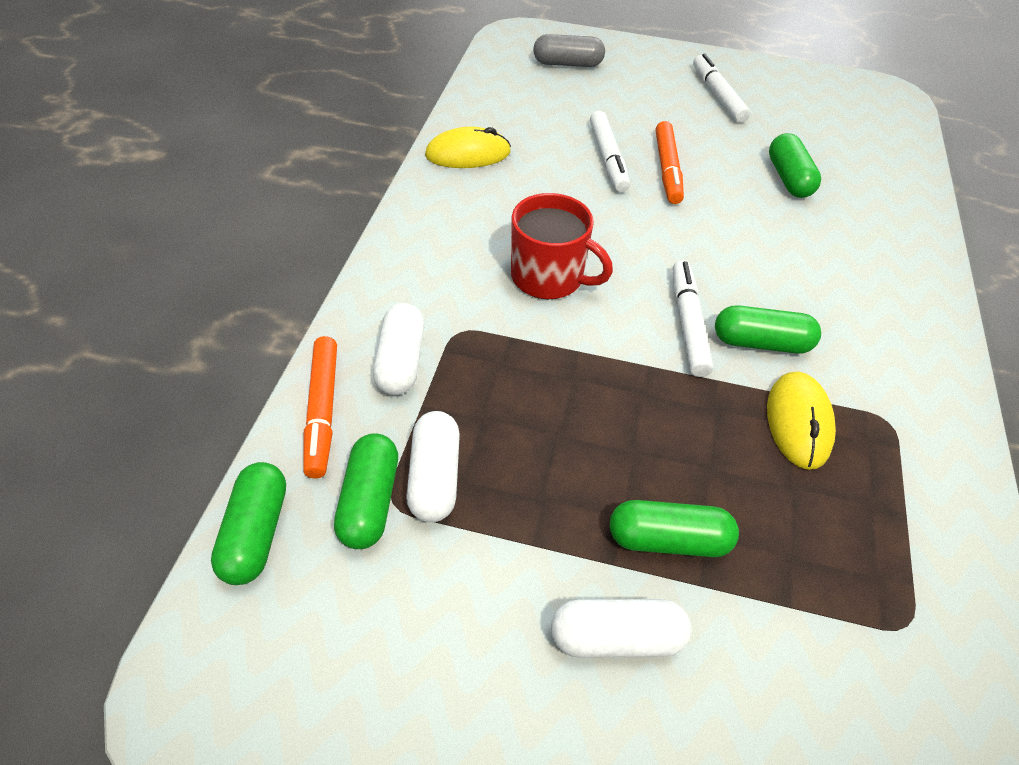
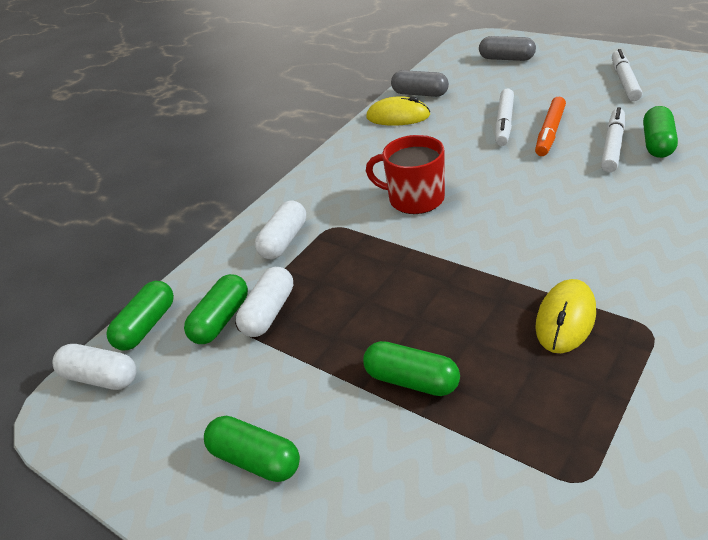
camera: 30 degrees right, 10 degrees down
(322, 411) = (220, 264): orange marker -> none
(481, 118) = (420, 94): none -> grey capsule
(549, 277) = (415, 199): red mug -> red mug turned 150 degrees clockwise
(616, 637) = (339, 434): white capsule -> white capsule (101, 377)
(688, 324) = (508, 239): white marker -> white marker (612, 146)
(761, 343) = (564, 259): green capsule -> green capsule (255, 459)

